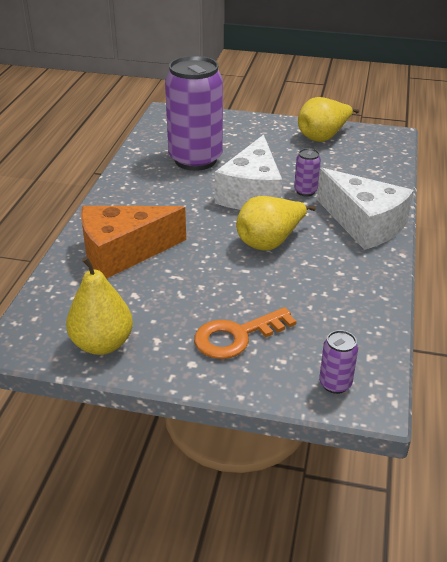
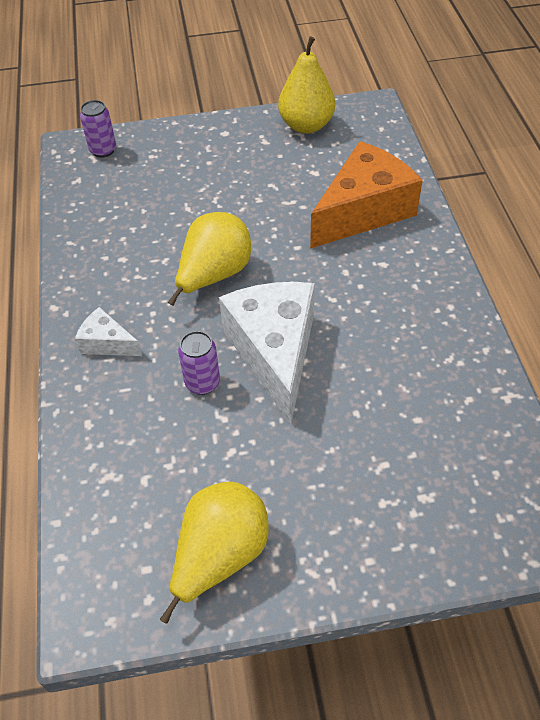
camera: 160 degrees right, 15 degrees up
(195, 160) = (398, 400): purple can -> none
(237, 336) = (199, 163): orange key -> none
(364, 224) = (107, 343): white cheese -> white cheese, size x0.47

